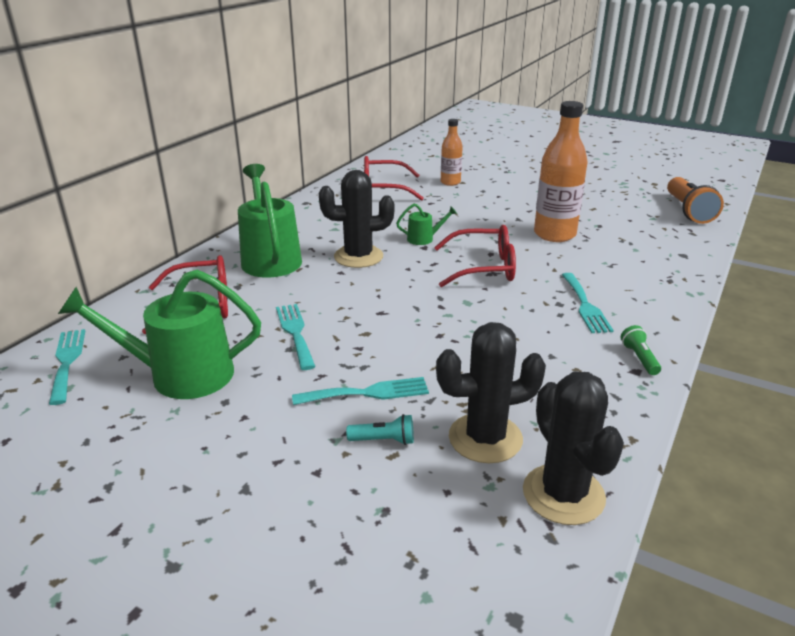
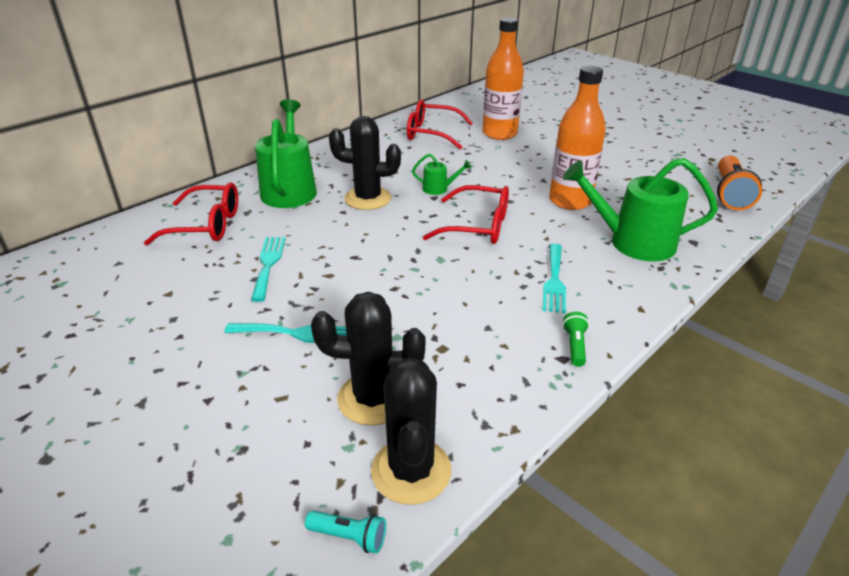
camera: 15 degrees right, 5 degrees up
(67, 362) = (73, 260): turquoise fork -> none
(181, 375) = (152, 288): green watering can -> green watering can (633, 242)
(384, 440) = (281, 382): turquoise flashlight -> turquoise flashlight (349, 537)
(450, 182) = (499, 134): orange bottle -> orange bottle, size x1.76

